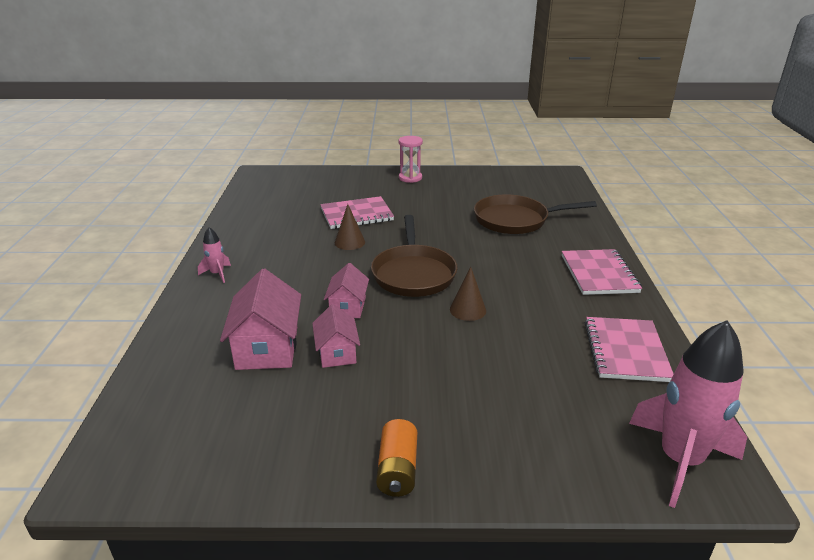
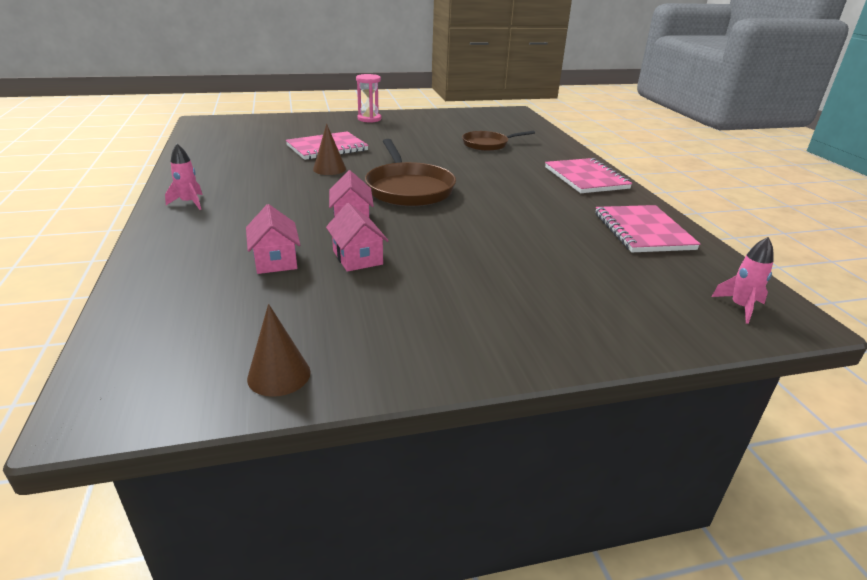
camera: 15 degrees left, 0 degrees up
(267, 347) = (275, 260): pink house -> pink house, size x0.61
(397, 469) = (473, 350): orange battery -> none
(468, 310) = (478, 212): brown cone -> brown cone (279, 375)
(515, 220) = (488, 144): brown pan -> brown pan, size x0.63
(680, 460) = (740, 307): pink rocket -> pink rocket, size x0.46

